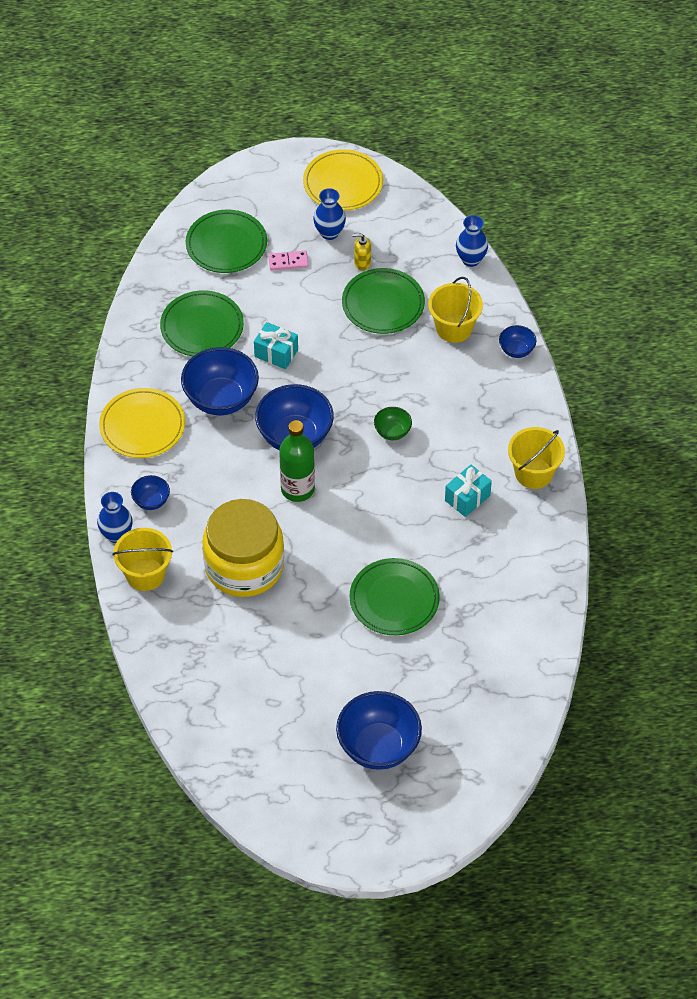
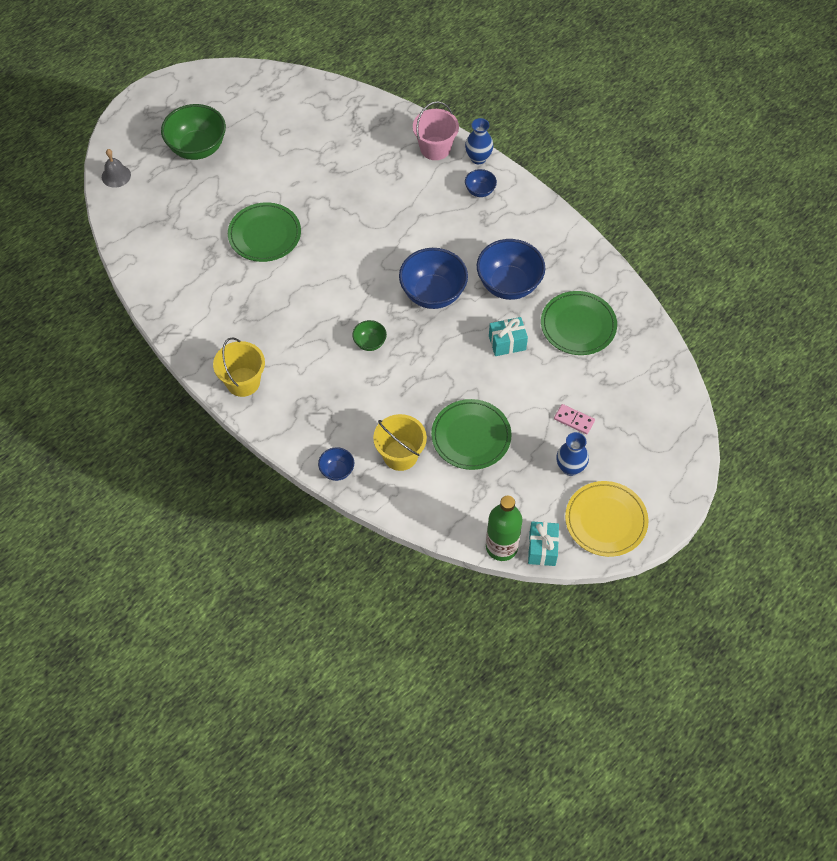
camera: 140 degrees right, 5 degrees up
(142, 426) = (539, 232): yellow plate -> none
(145, 574) = (435, 148): yellow bucket -> pink bucket
(226, 244) = (632, 401): green plate -> none
(244, 566) = (380, 192): yellow jar -> none
(288, 262) = (574, 420): pink domino -> pink domino turned 75 degrees clockwise
(297, 489) = (395, 261): green bottle -> green bottle (501, 547)
(362, 263) = (520, 460): yellow soap dispenser -> none
(378, 747) = (197, 148): blue bowl -> green bowl
(467, 498) = (275, 332): turquoise gift -> turquoise gift (542, 549)
(471, 259) = (441, 525): blue vase -> none
(489, 773) = (116, 176): none -> grey bell

